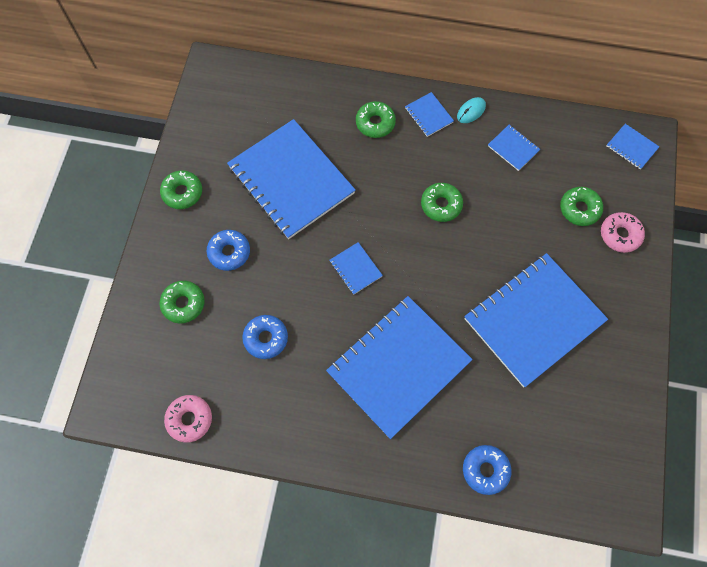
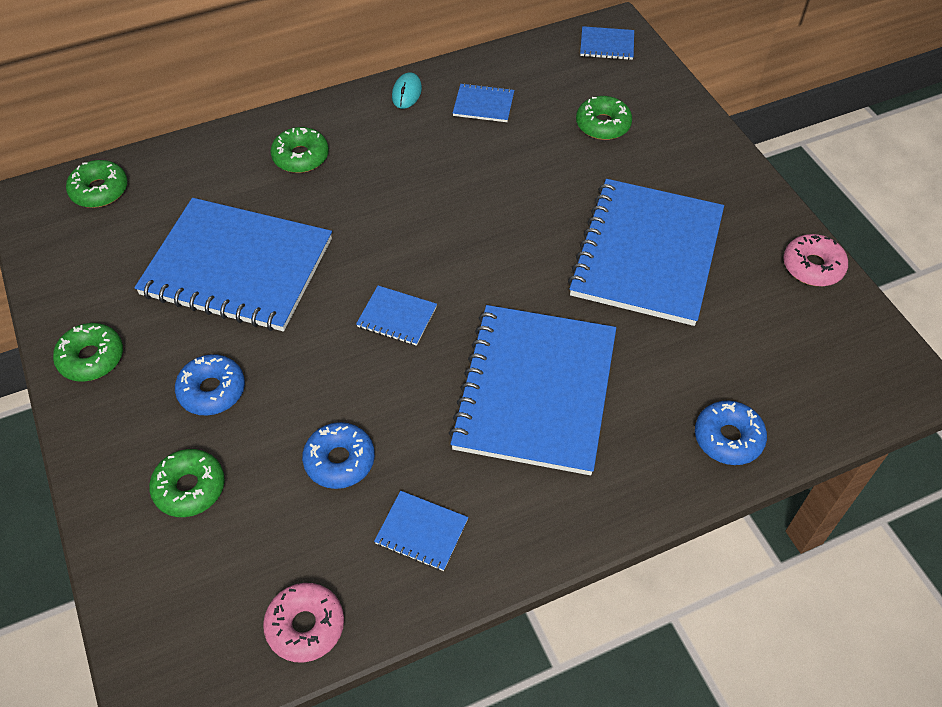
camera: 35 degrees left, 15 degrees down
(428, 115) = (360, 119): blue notebook -> blue notebook (421, 532)
(441, 205) = (447, 198): green donut -> green donut (99, 190)
(620, 235) = (664, 127): pink donut -> pink donut (812, 266)

